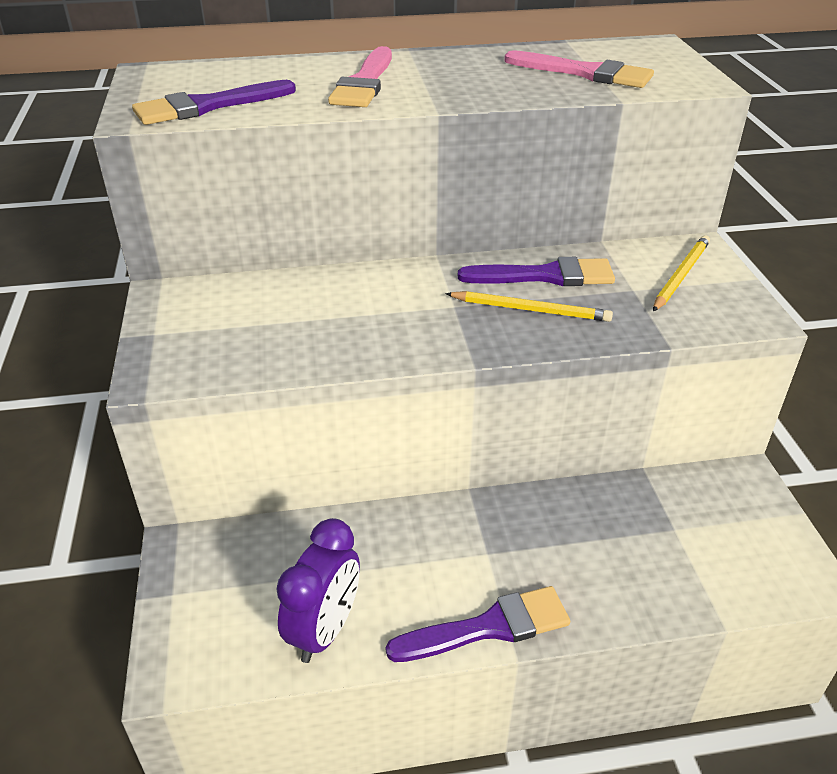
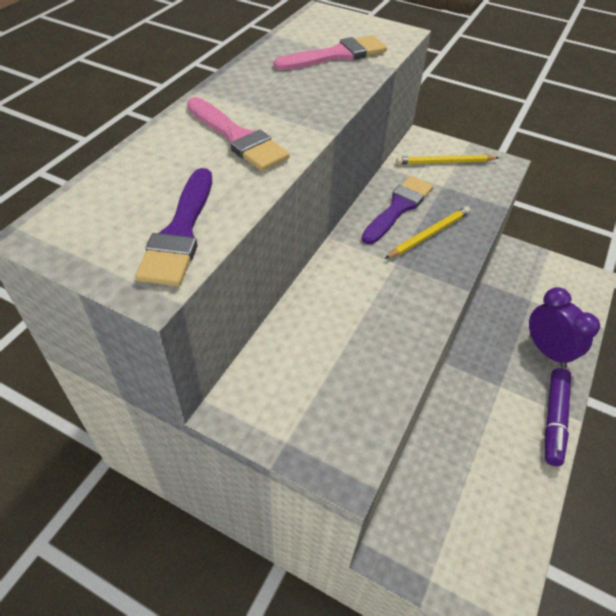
camera: 55 degrees left, 10 degrees up
(325, 630) = (513, 502): purple clock -> purple clock (547, 351)
(488, 627) = (553, 420): purple brush -> purple marker
(680, 275) = (445, 162): yellow pencil -> yellow pencil turned 75 degrees counterclockwise

